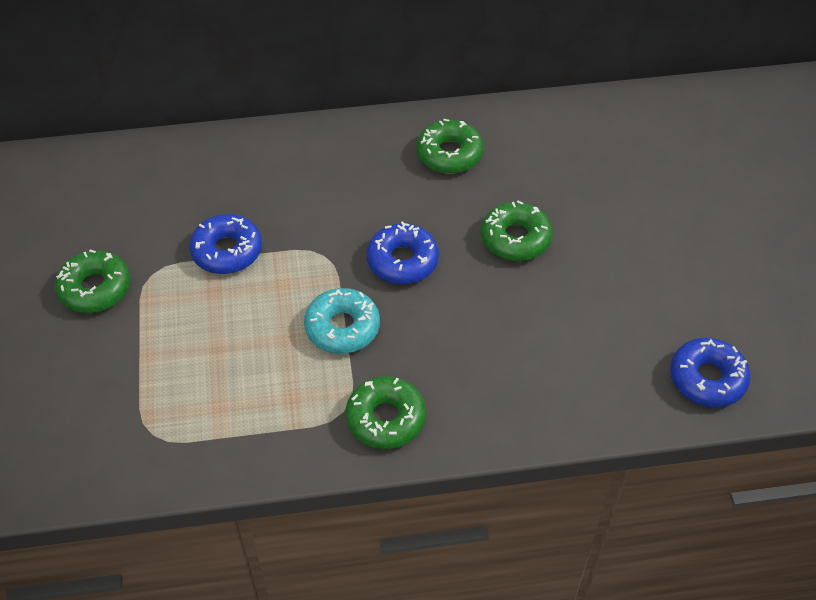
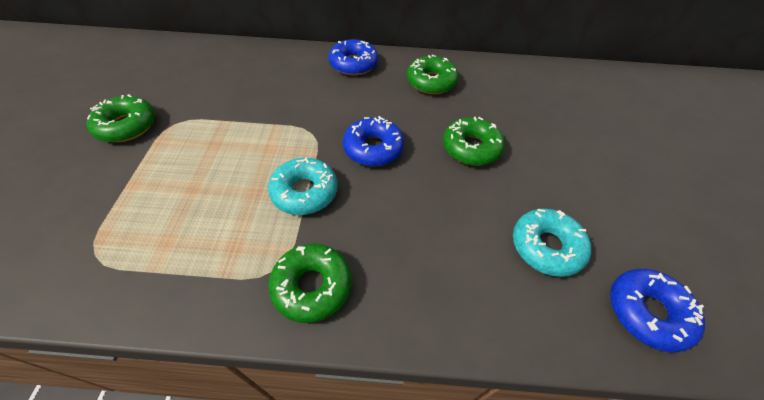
camera: 10 degrees right, 0 degrees up
(227, 251) = (239, 117): blue donut -> blue donut (353, 64)
(609, 336) = (546, 247): none -> turquoise donut

